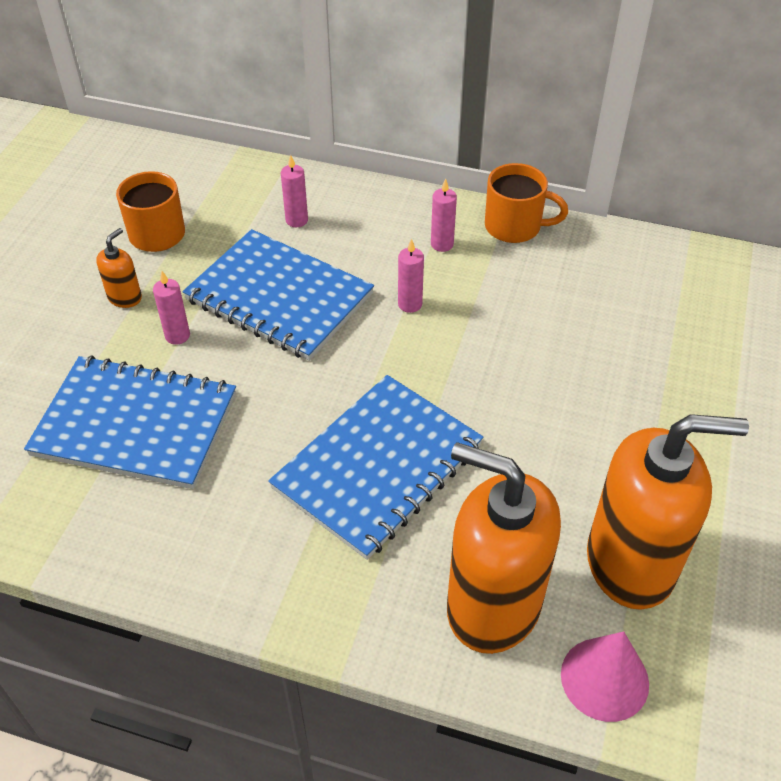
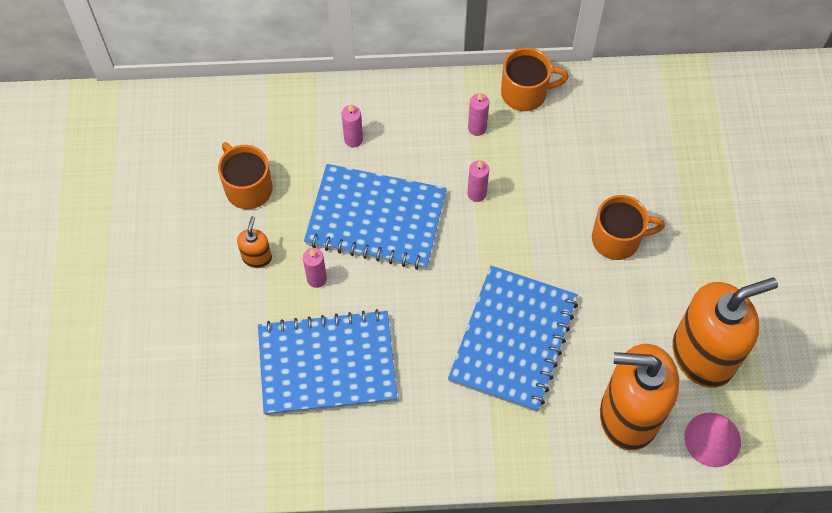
camera: 20 degrees left, 15 degrees up
(564, 396) = (617, 239): none -> orange mug

